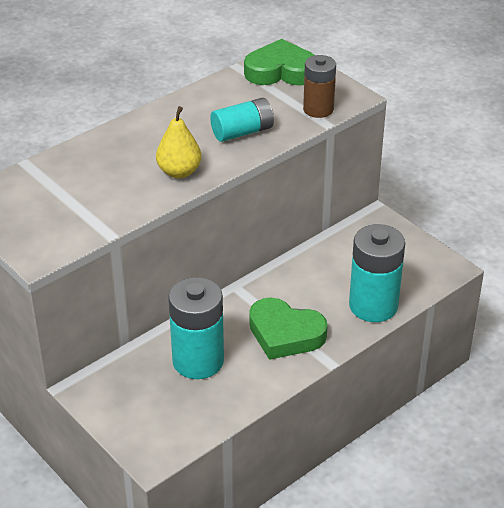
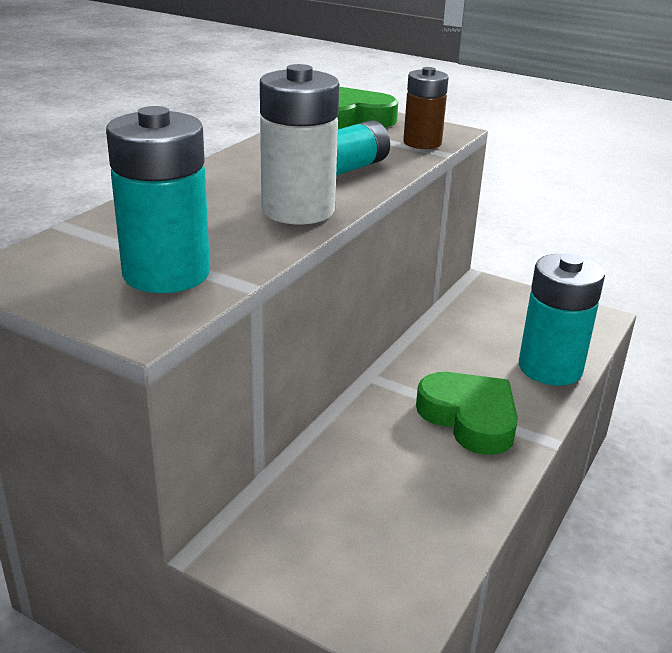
camera: 20 degrees left, 10 degrees down
(179, 172) = (298, 210): yellow pear -> white battery
(198, 361) = (377, 474): turquoise battery -> turquoise battery (166, 273)
(285, 334) = (469, 418): green heart -> green heart turned 135 degrees counterclockwise

